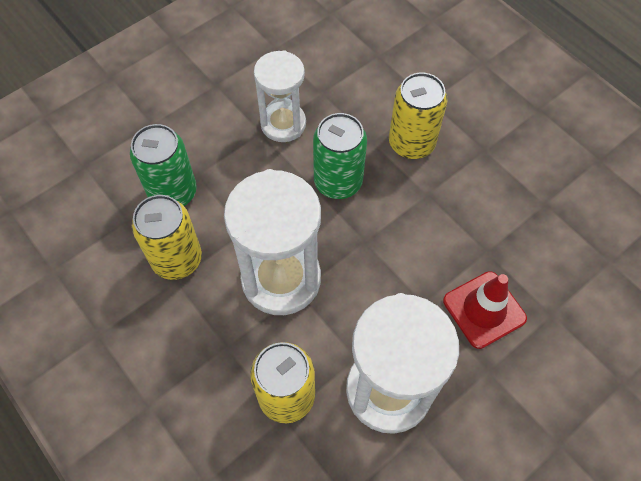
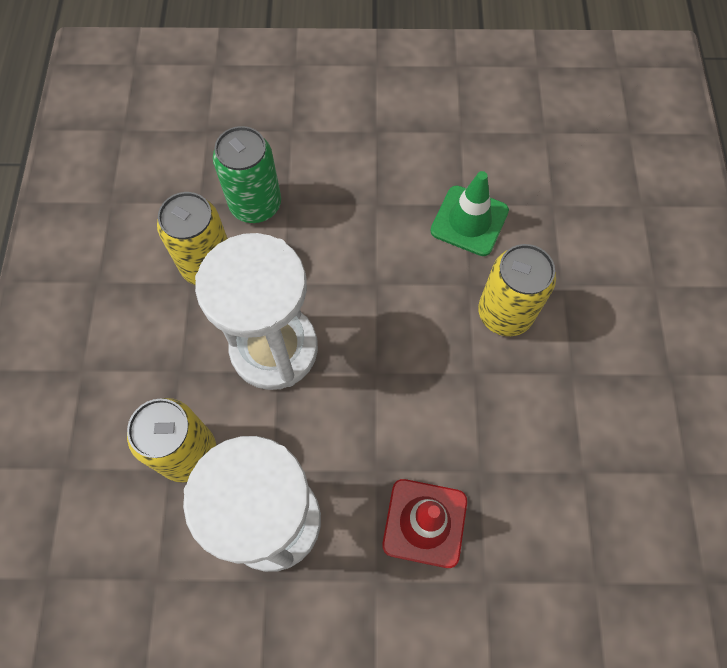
camera: 40 degrees right, 5 degrees up
(283, 124) = (402, 209): white hourglass -> none
(335, 101) = (469, 221): none -> green traffic cone
(338, 182) = (402, 299): green can -> none

